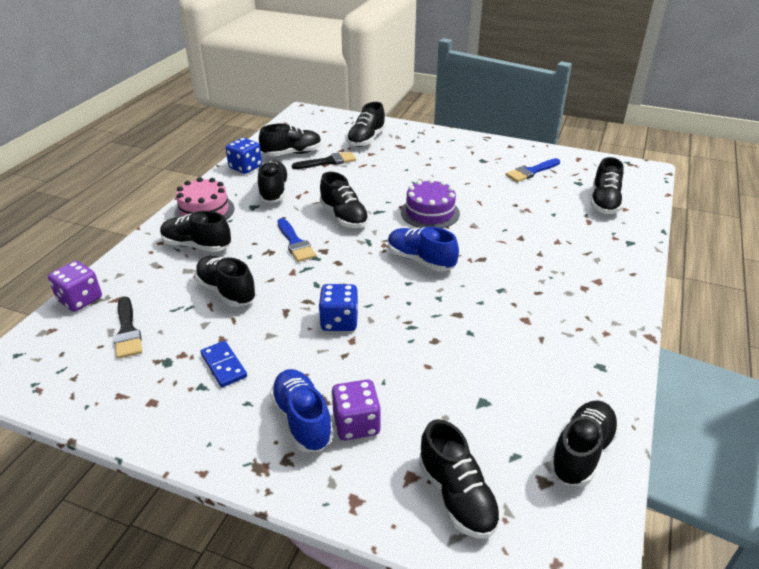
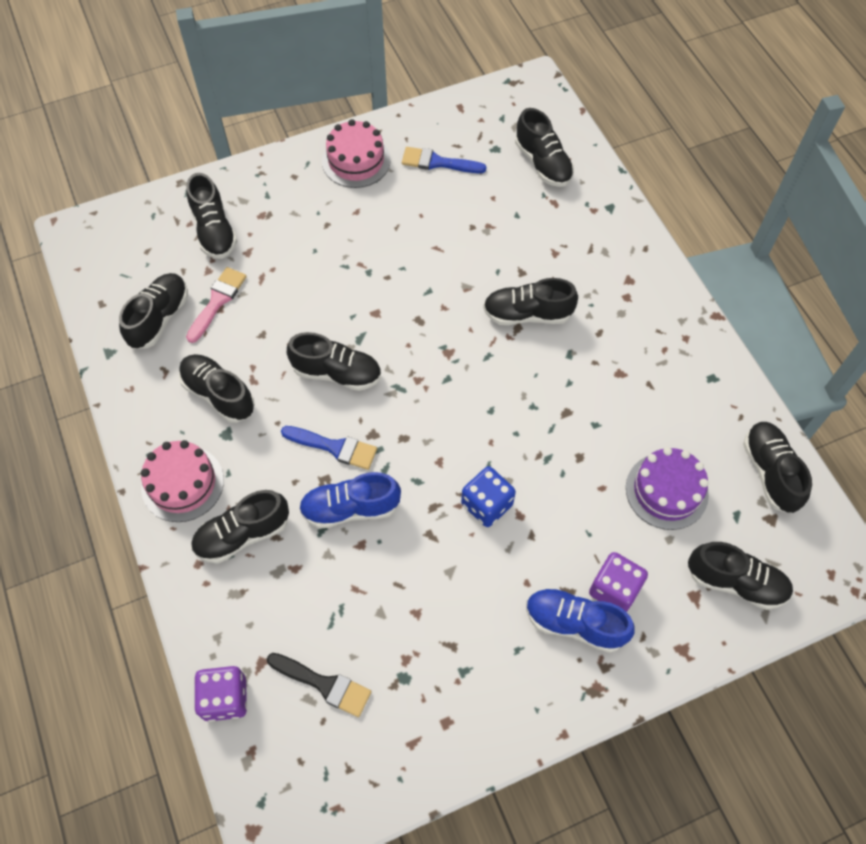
camera: 45 degrees left, 25 degrees up
(223, 365) = (454, 636): blue domino -> none
(227, 291) = (350, 561): black shoe -> black shoe (527, 314)
(245, 167) = (135, 382): blue dice -> none
(328, 162) = (217, 301): black brush -> pink brush
(420, 260) = (471, 373): blue shoe -> blue shoe (350, 508)
(430, 213) = (409, 300): purple cake -> purple cake (666, 491)
(481, 150) = (356, 161): none -> pink cake
(531, 172) = (438, 162): blue brush -> blue brush turned 90 degrees clockwise

